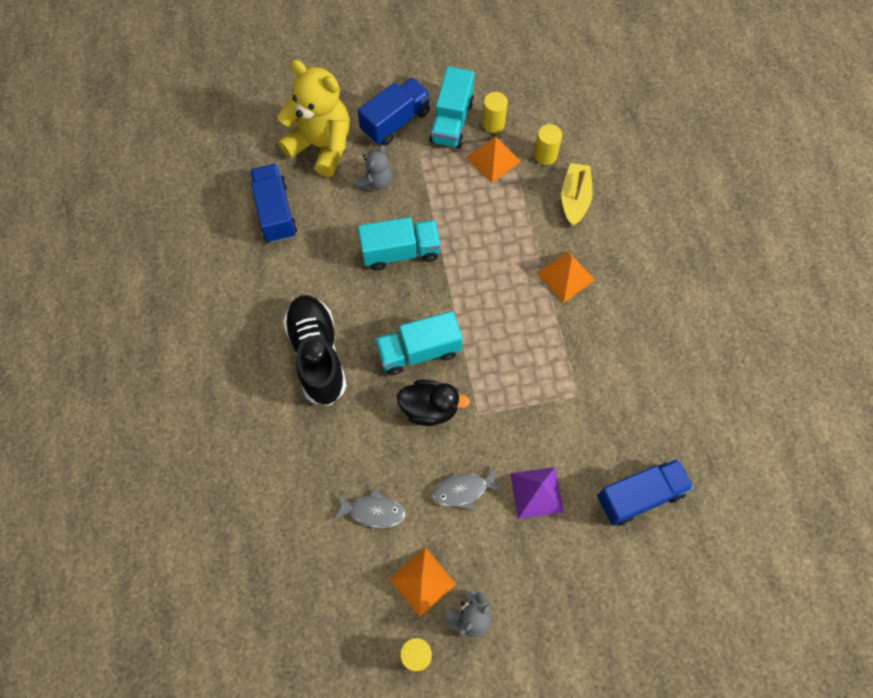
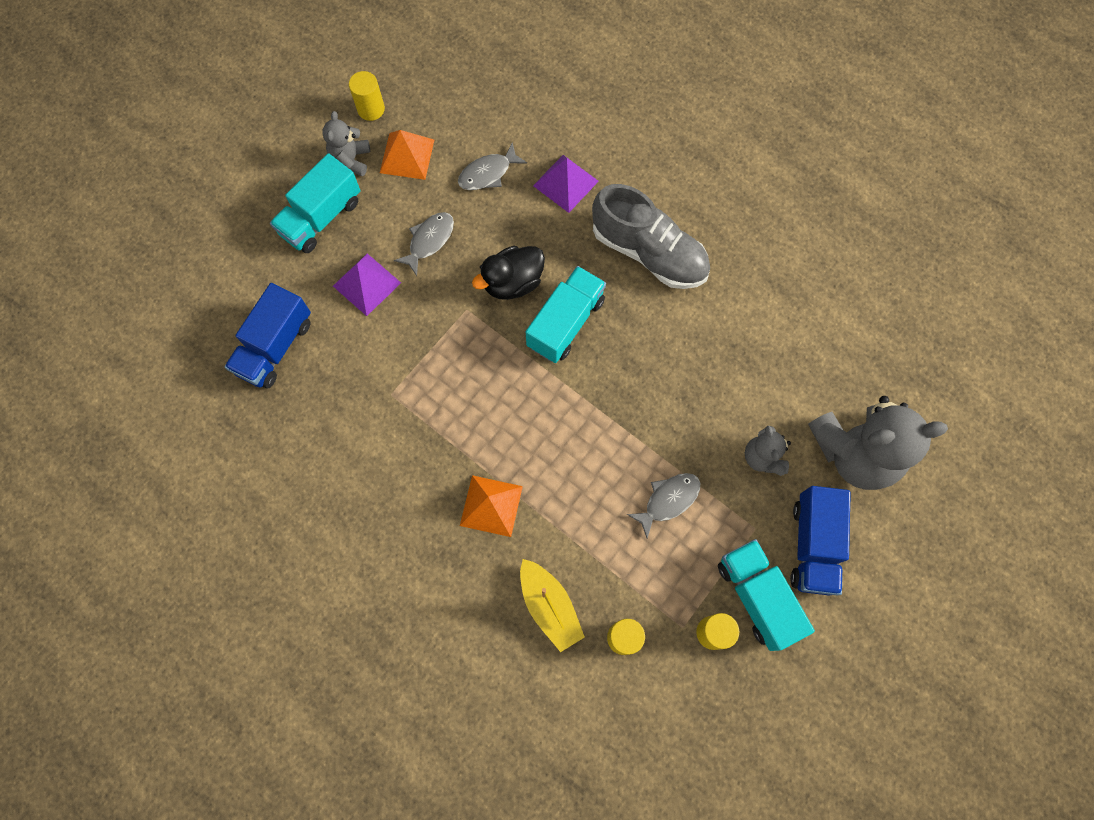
camera: 140 degrees right, 5 degrees up
(275, 212) = (821, 348): blue truck -> none
(317, 355) = (649, 252): black shoe -> grey shoe
(321, 146) = (854, 453): yellow teddy bear -> grey teddy bear
(324, 454) = (565, 183): none -> purple pyramid
(400, 252) = (669, 402): turquoise truck -> turquoise truck (321, 217)
(454, 201) = (668, 500): none -> grey fish
(493, 159) = (673, 584): orange pyramid -> none

